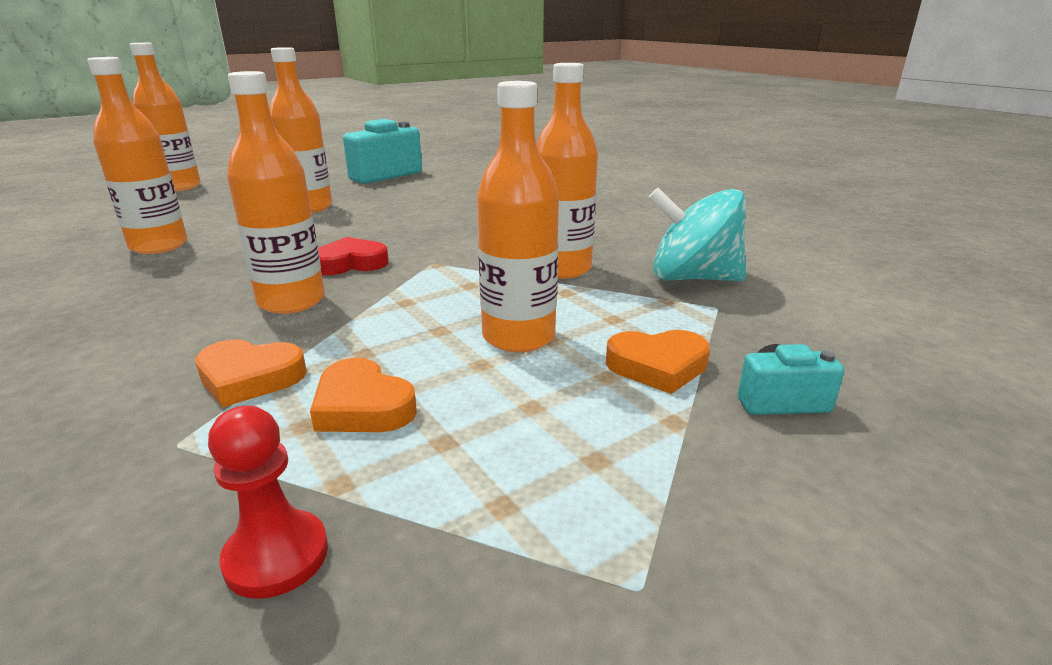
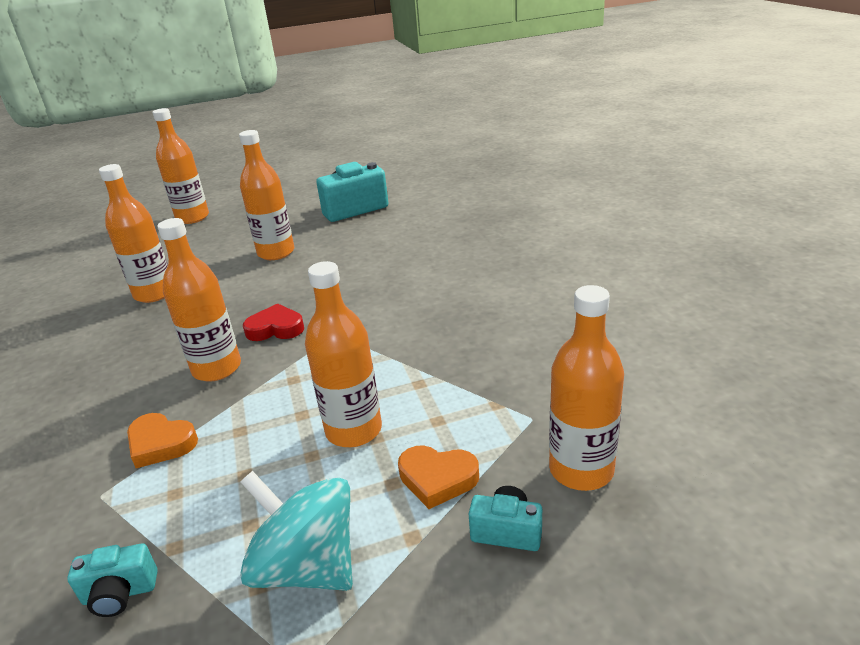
camera: 20 degrees right, 5 degrees up
(276, 556) = (120, 594): red pawn -> turquoise camera
(362, 406) = (216, 483): orange heart -> none
(562, 269) = (433, 353): orange bottle -> orange bottle (581, 470)
(692, 278) = (536, 379): turquoise spinning top -> turquoise spinning top (307, 566)

